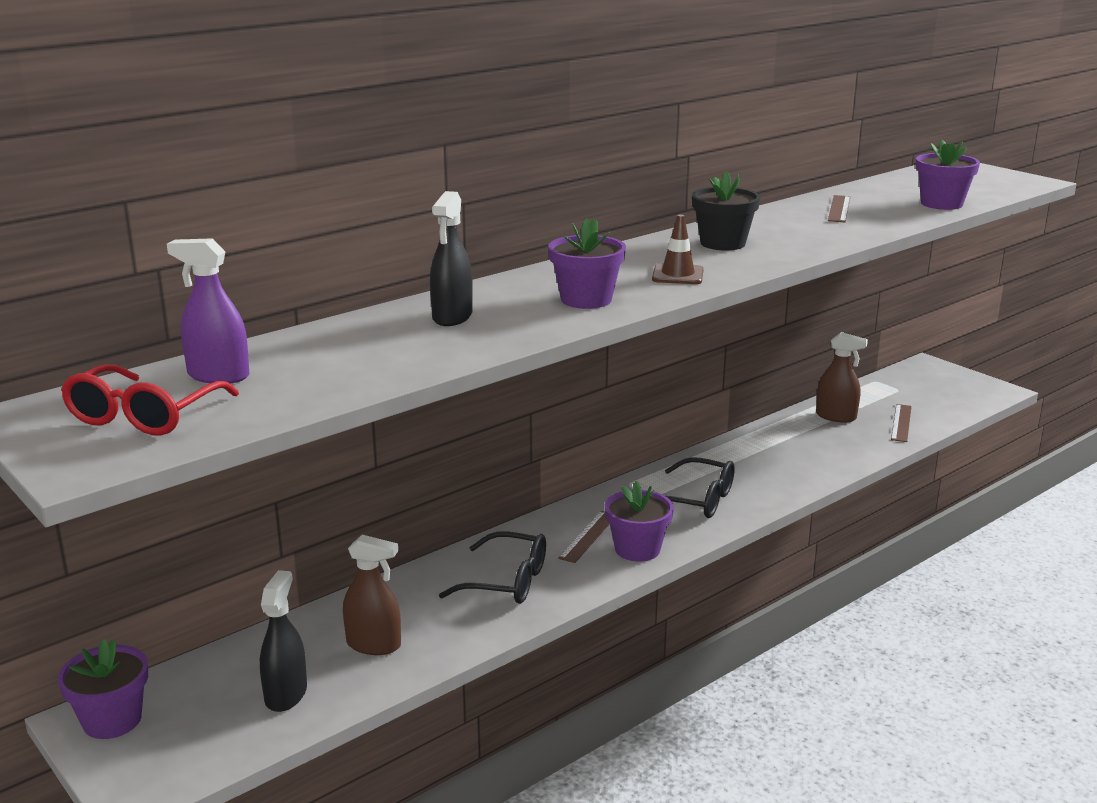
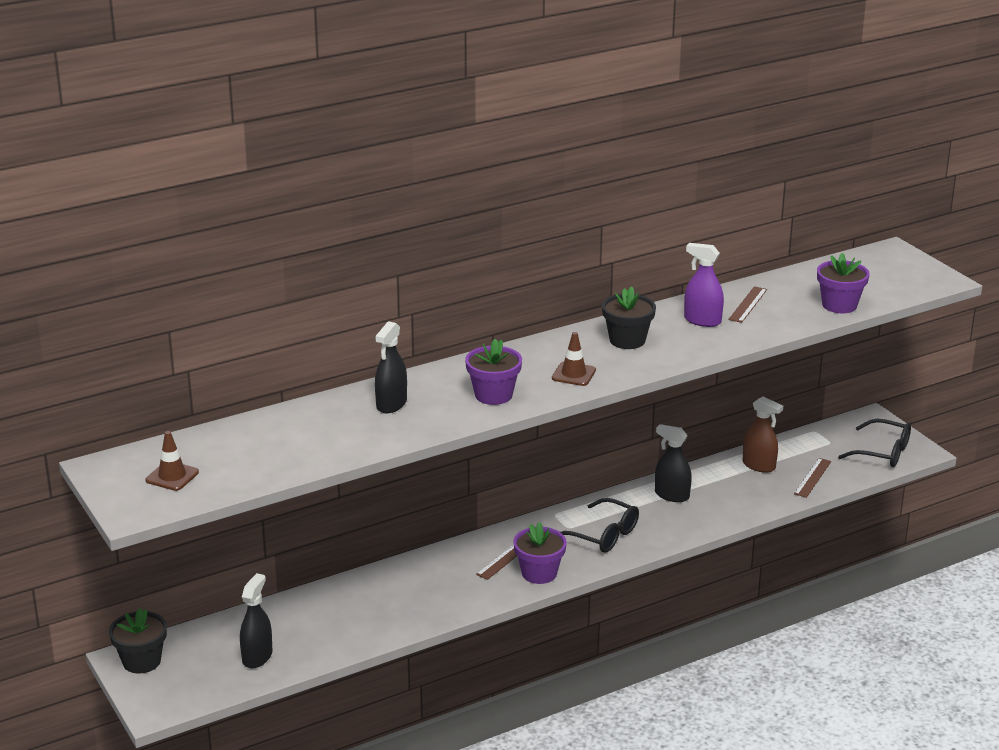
camera: 10 degrees right, 5 degrees up
(112, 720) = (141, 661): purple flower pot -> black flower pot
(143, 416) = (172, 476): red glasses -> brown traffic cone
(218, 376) = (222, 446): purple spray bottle -> purple spray bottle (702, 321)
(373, 644) = (323, 628): brown spray bottle -> none
(507, 581) = (432, 589): black glasses -> black glasses (883, 452)
(755, 453) = (672, 495): none -> black spray bottle

